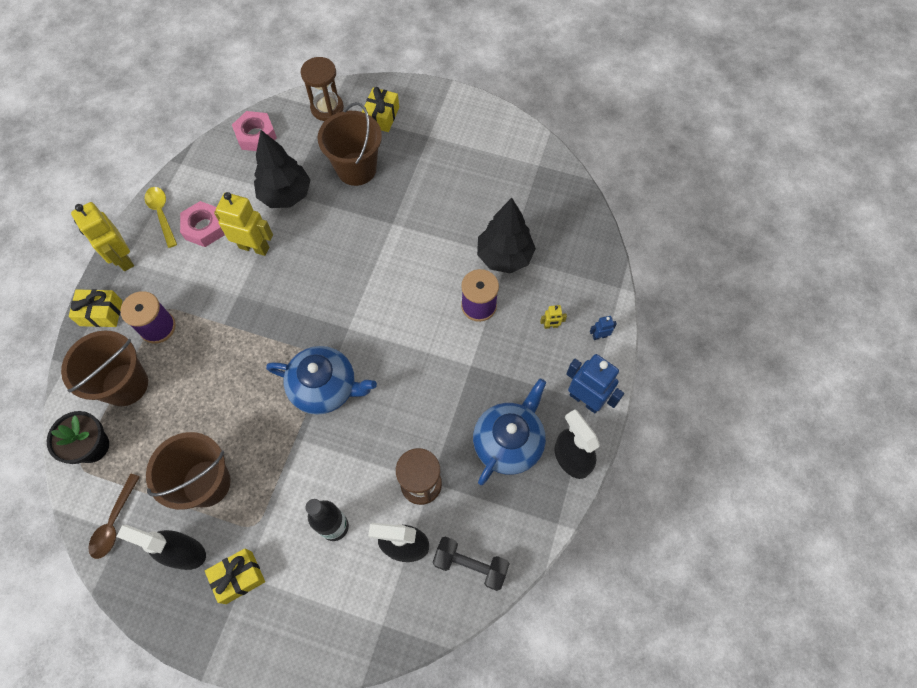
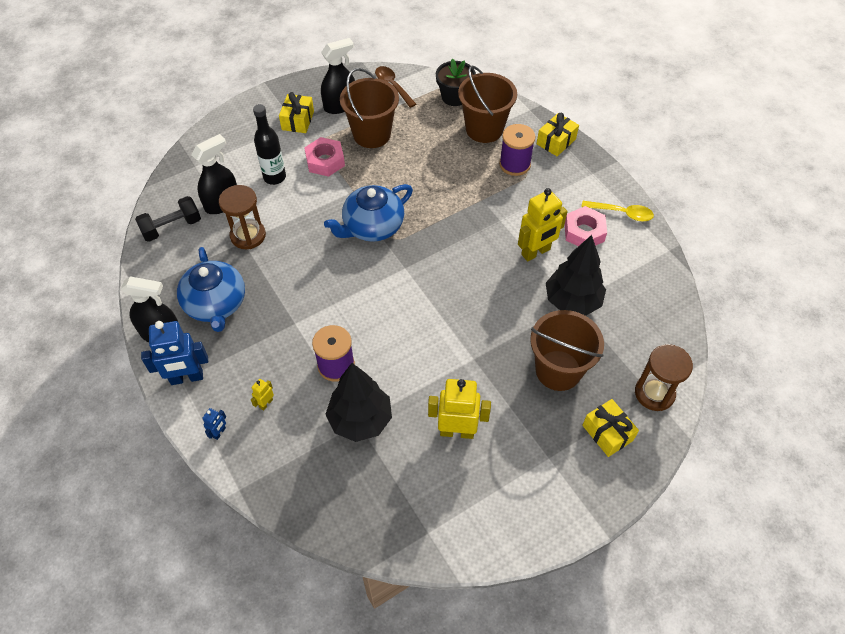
camera: 130 degrees right, 10 degrees down
(122, 258) = (596, 172): yellow robot -> yellow robot (457, 431)
(256, 135) = (661, 318): pink nut -> pink nut (325, 161)

